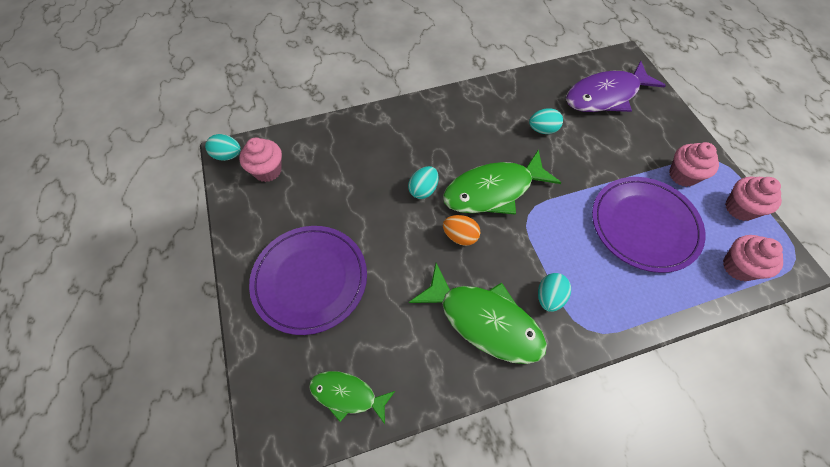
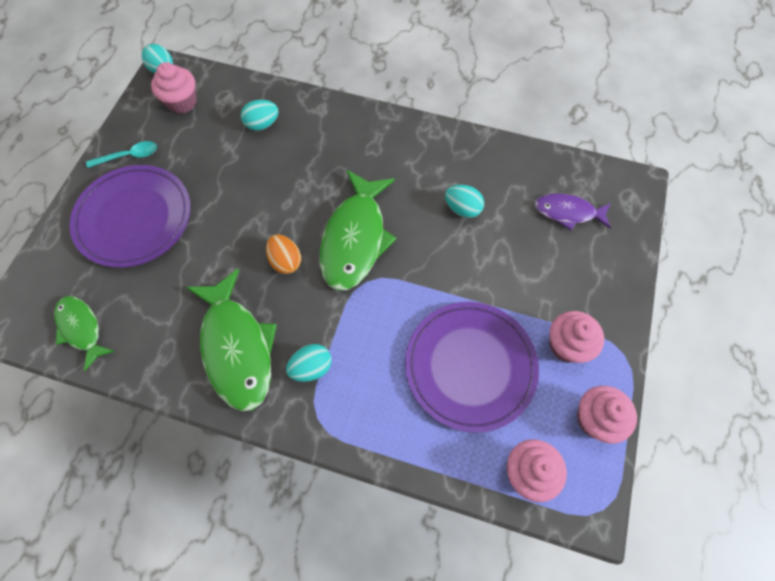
camera: 35 degrees right, 5 degrees up
(259, 236) = (129, 156): none -> turquoise spoon
(423, 190) = (293, 198): turquoise egg -> turquoise egg (262, 124)
(493, 191) = (355, 238): green fish -> green fish turned 90 degrees counterclockwise
(606, 95) = (568, 212): purple fish -> purple fish, size x0.57

